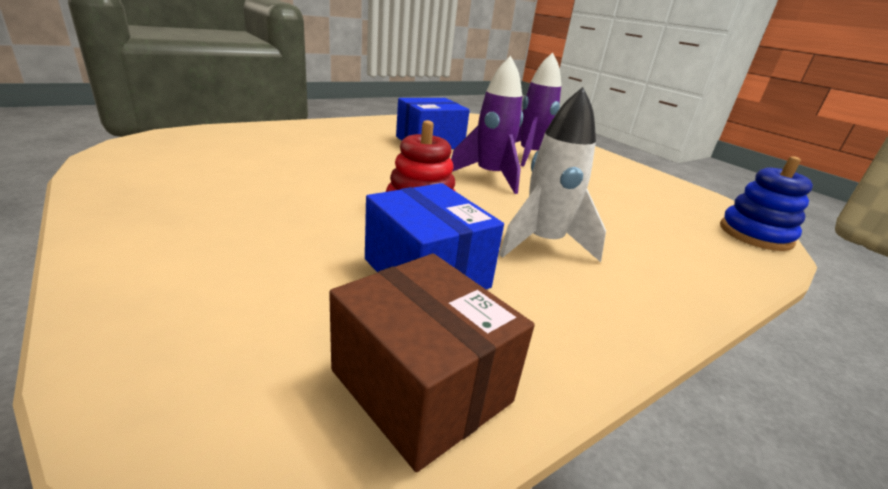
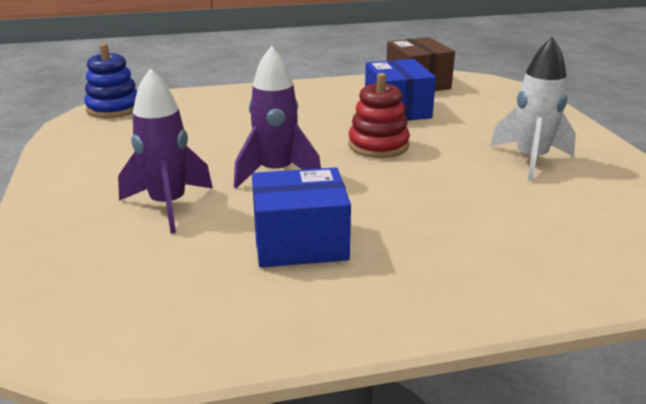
camera: 155 degrees left, 0 degrees up
(543, 243) = (304, 116): white rocket -> white rocket (531, 160)

